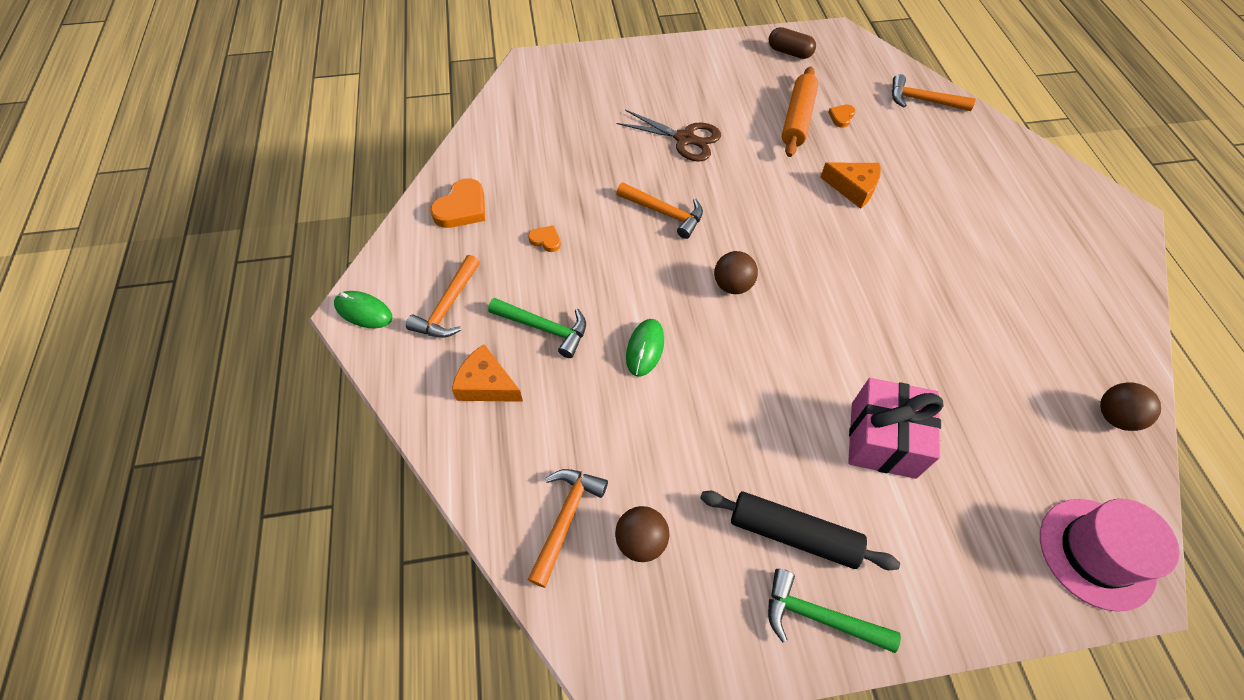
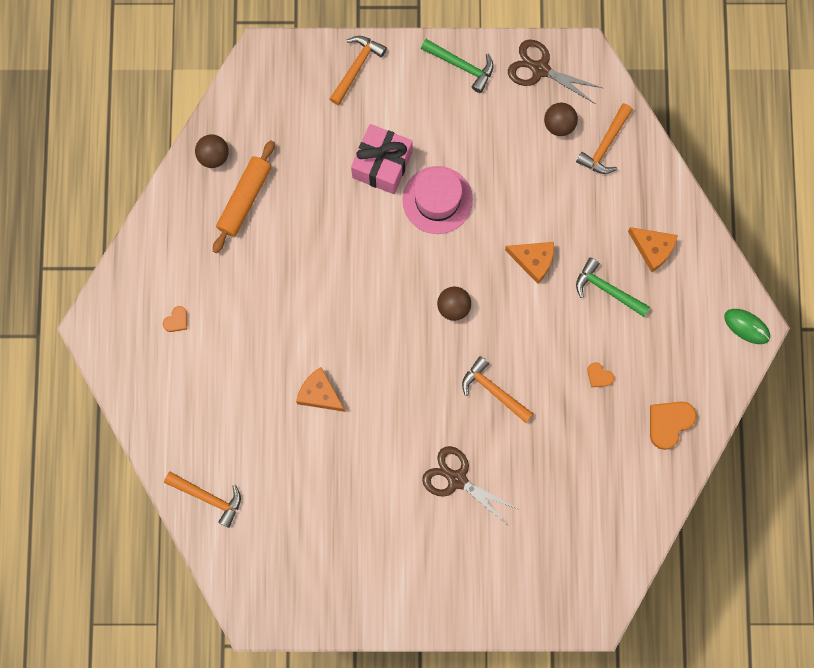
camera: 170 degrees left, 20 degrees up
(448, 306) = (681, 321): orange hammer -> orange hammer (356, 67)
(645, 348) = (533, 260): green mouse -> orange cheese
(689, 633) = (540, 69): none -> brown scissors
(789, 52) = (318, 594): brown capsule -> none
(793, 534) = (462, 114): black rolling pin -> none
(797, 119) = (341, 490): orange rolling pin -> orange rolling pin (244, 199)
(841, 117) = (297, 486): orange heart -> orange heart (176, 320)
(1096, 553) = (277, 74): pink hat -> pink hat (437, 200)

